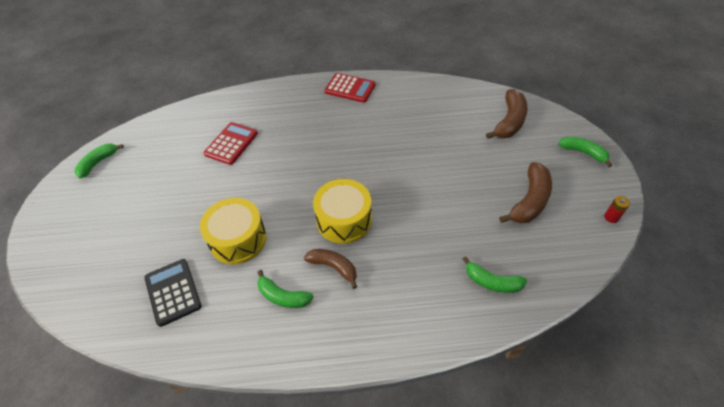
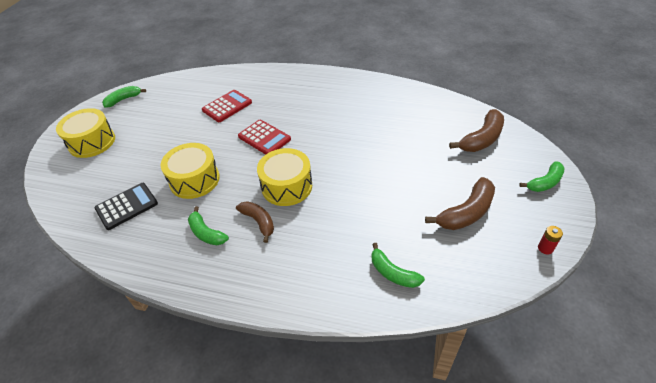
camera: 20 degrees right, 5 degrees down
(85, 225) = (92, 142): none -> yellow drum
(173, 292) = (127, 206): black calculator -> black calculator turned 60 degrees clockwise
(350, 88) = (346, 82): red calculator -> red calculator (264, 138)
(583, 152) = (545, 182): green banana -> green banana turned 90 degrees clockwise

